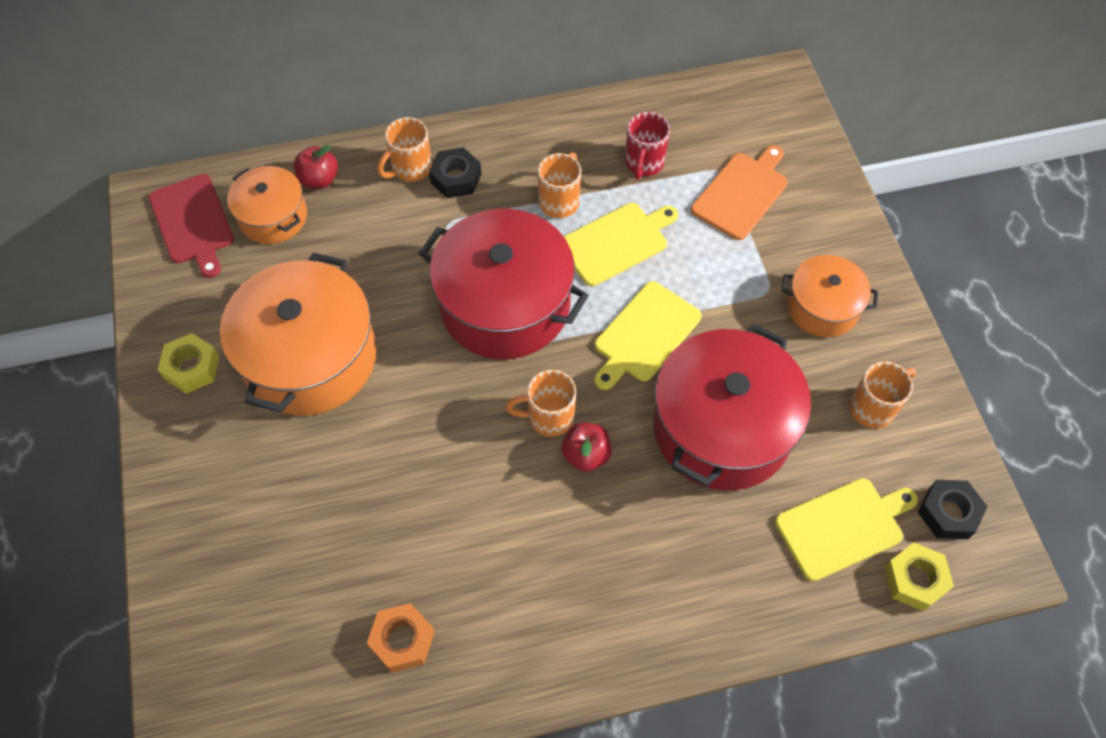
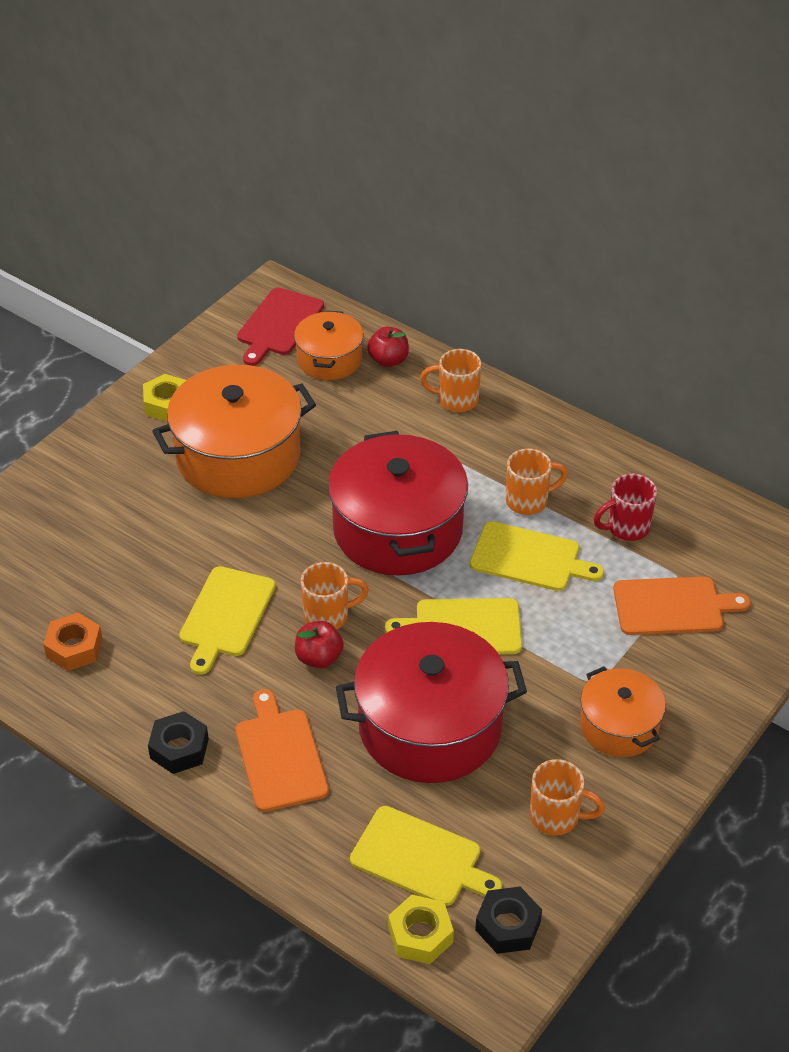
camera: 50 degrees right, 15 degrees down
(456, 178) = (478, 430): black nut -> black nut (179, 748)
(478, 492) = (226, 615): none -> yellow cutting board
(549, 417) = (328, 616): orange mug -> orange mug turned 120 degrees clockwise
(663, 556) = (280, 756): none -> orange cutting board

